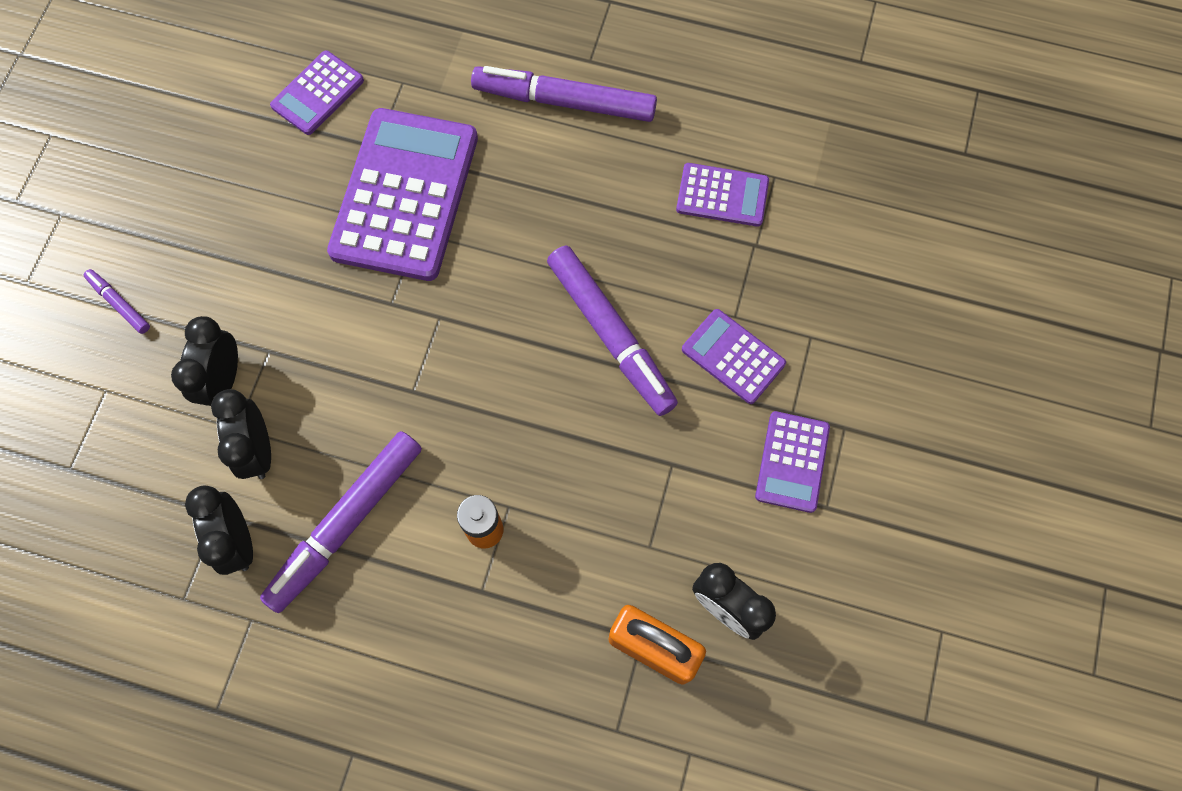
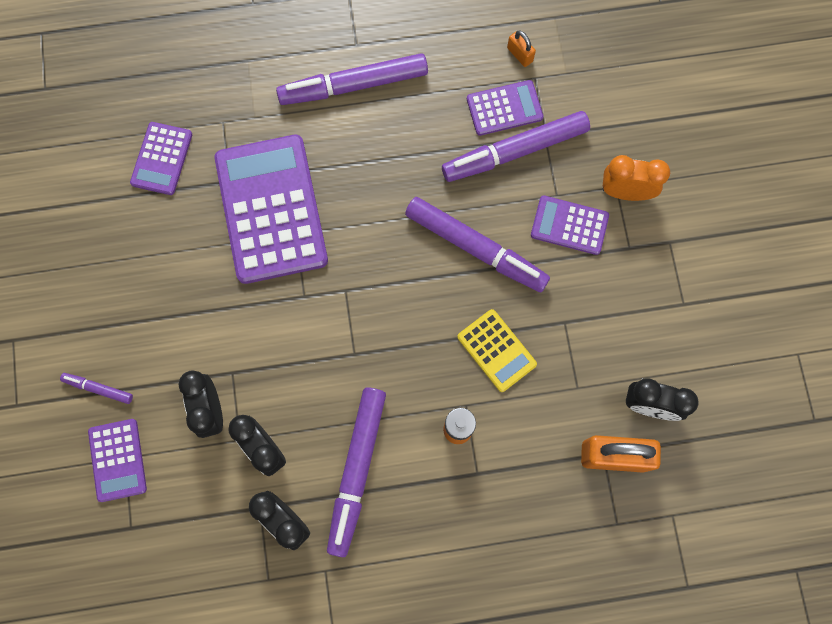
camera: 25 degrees left, 5 degrees up
(576, 460) = (496, 350): none -> yellow calculator
(710, 248) = (515, 152): none -> purple marker
(769, 144) = (519, 55): none -> orange padlock
(792, 462) = (645, 283): purple calculator -> purple calculator (118, 460)
(818, 347) = (625, 192): none -> orange clock

